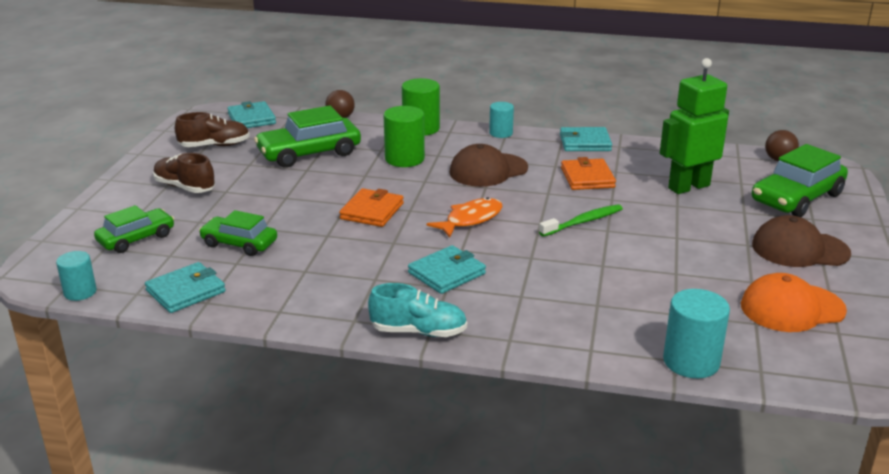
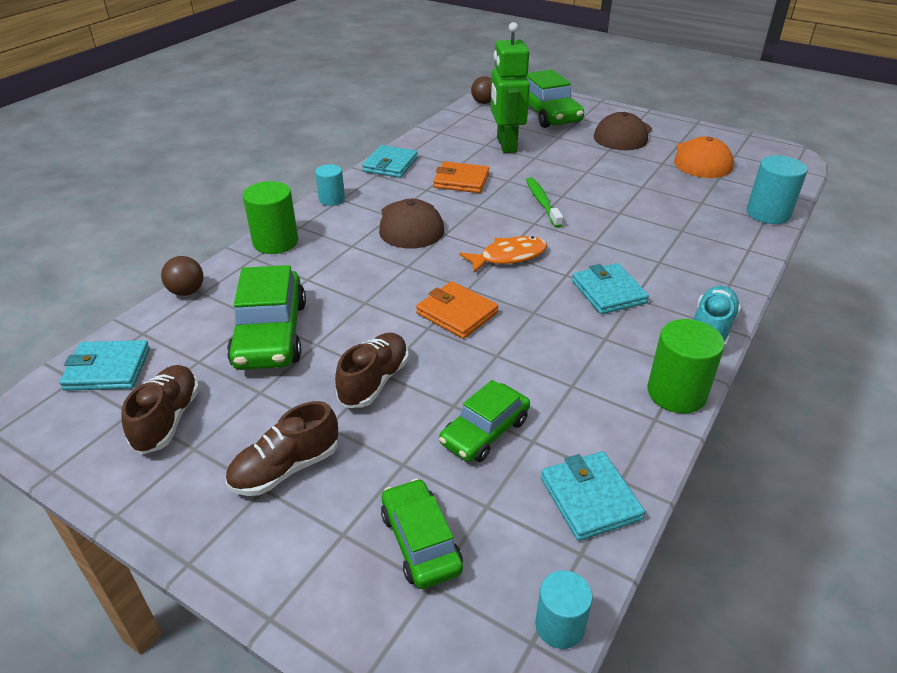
camera: 70 degrees left, 10 degrees up
(275, 196) = (374, 381): none -> brown shoe
(404, 159) = (344, 268): green cylinder -> green cylinder (676, 393)
(470, 219) = (508, 256): orange fish -> orange fish turned 90 degrees clockwise

